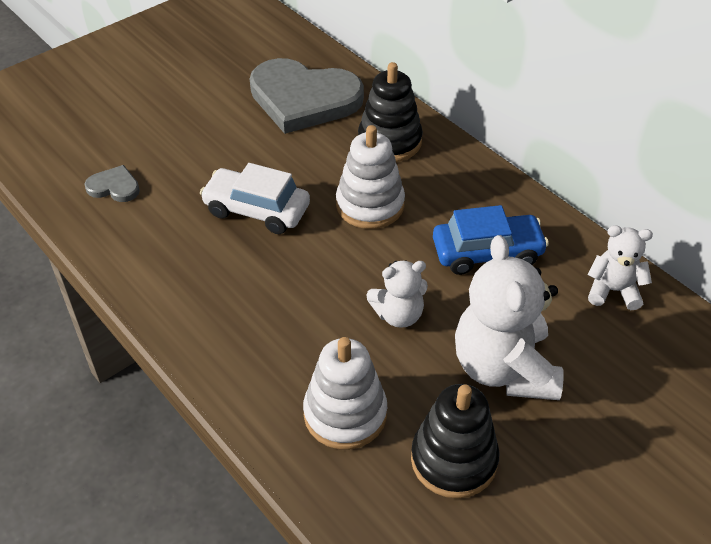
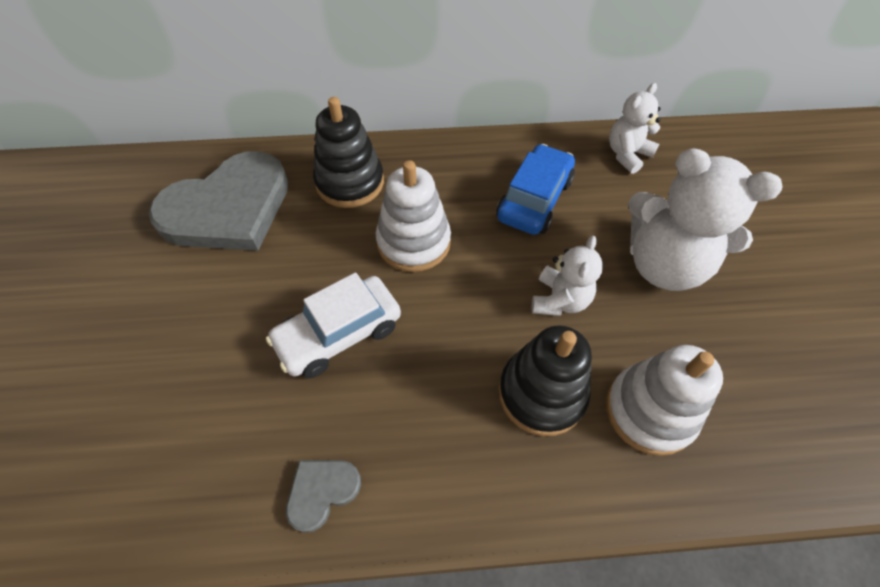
camera: 55 degrees left, 10 degrees up
(114, 187) = (170, 456): grey heart -> grey heart (321, 491)
(454, 460) = (741, 357): black stacking toy -> black stacking toy (541, 393)

